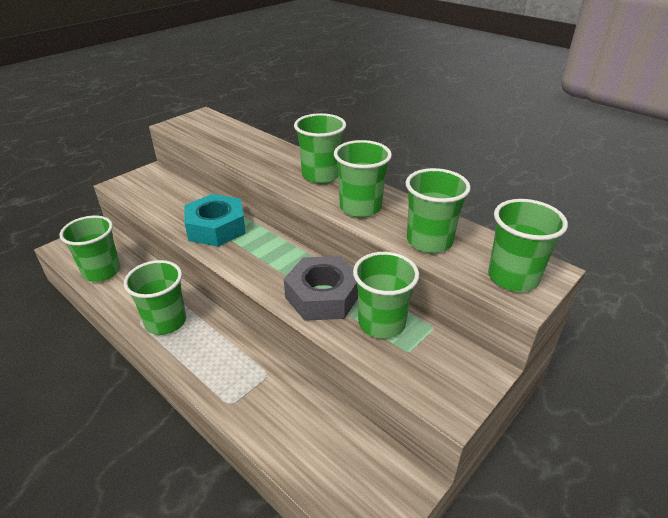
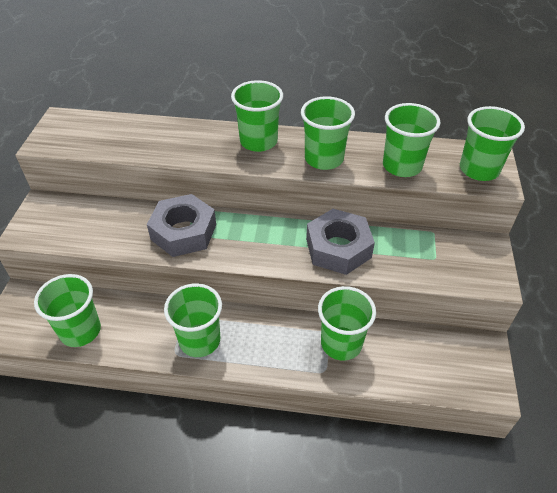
camera: 35 degrees left, 10 degrees up
(216, 228) = (183, 232): turquoise nut -> grey nut
(381, 323) = (399, 247): green cup -> green cup (341, 343)

